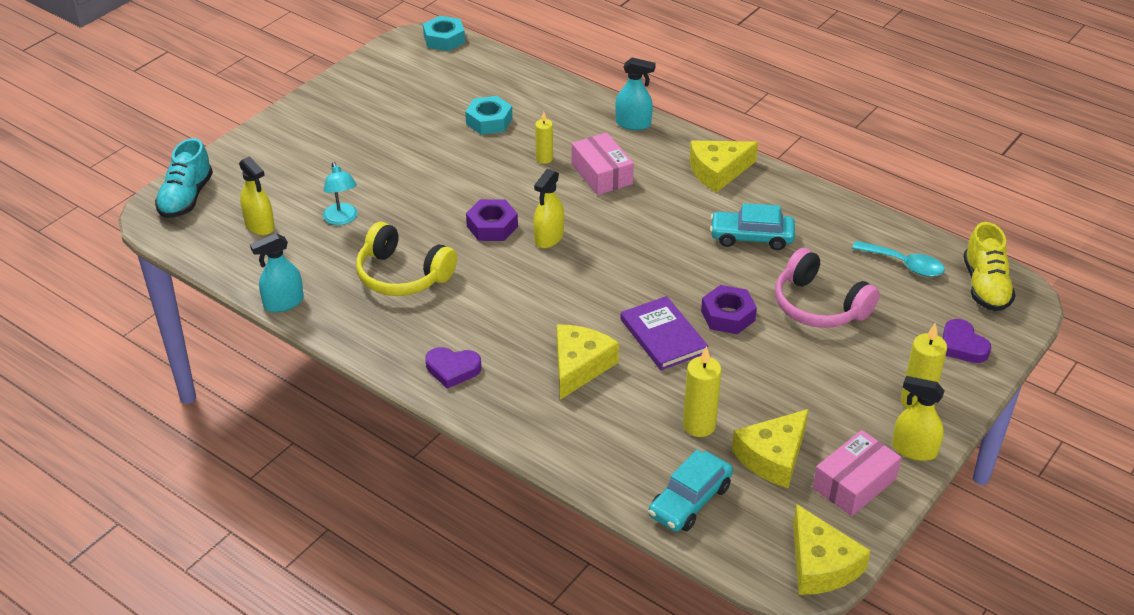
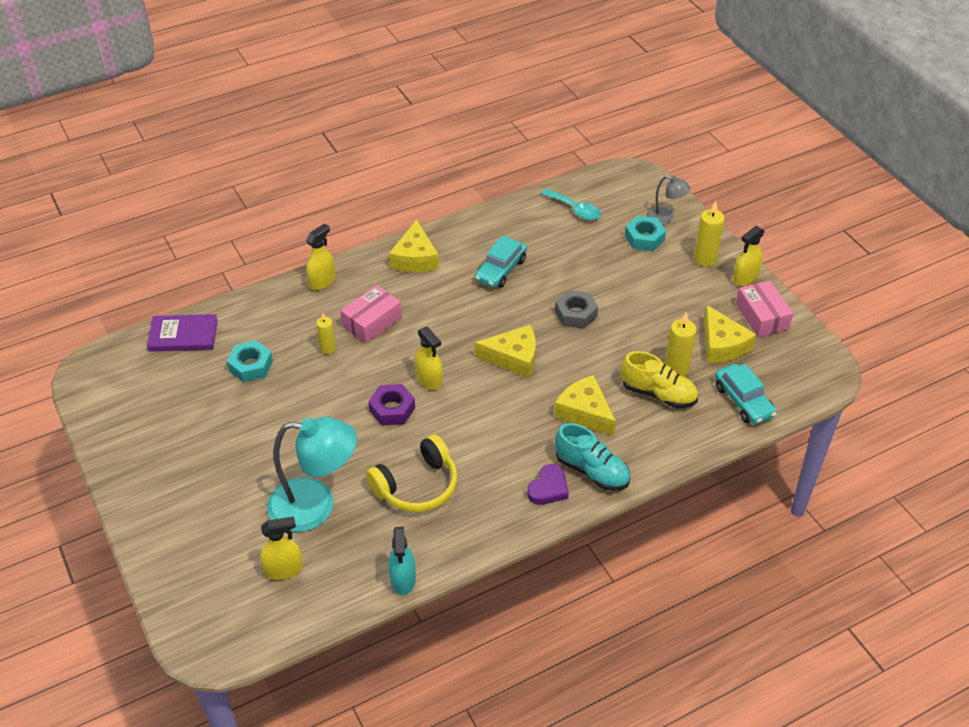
camera: 65 degrees left, 5 degrees up
(186, 198) = (201, 618): turquoise shoe -> turquoise shoe (592, 471)
(342, 219) = (315, 506): turquoise lamp -> turquoise lamp, size x2.01
(444, 39) = (103, 356): turquoise nut -> turquoise nut (644, 238)
(601, 174) = (372, 322): pink box -> pink box turned 45 degrees counterclockwise
(633, 124) = (322, 281): turquoise spray bottle -> yellow spray bottle
(663, 336) = (578, 355): purple book -> purple book (183, 335)
(728, 315) = (576, 314): purple nut -> grey nut
(819, 305) = (591, 265): pink headphones -> none
(820, 565) = (823, 360): yellow cheese -> yellow cheese (513, 358)
(904, 264) = (575, 209): turquoise spoon -> turquoise spoon turned 75 degrees clockwise
(962, 346) = (665, 218): purple heart -> grey lamp
(985, 286) = (617, 184): yellow shoe -> yellow shoe (658, 394)

